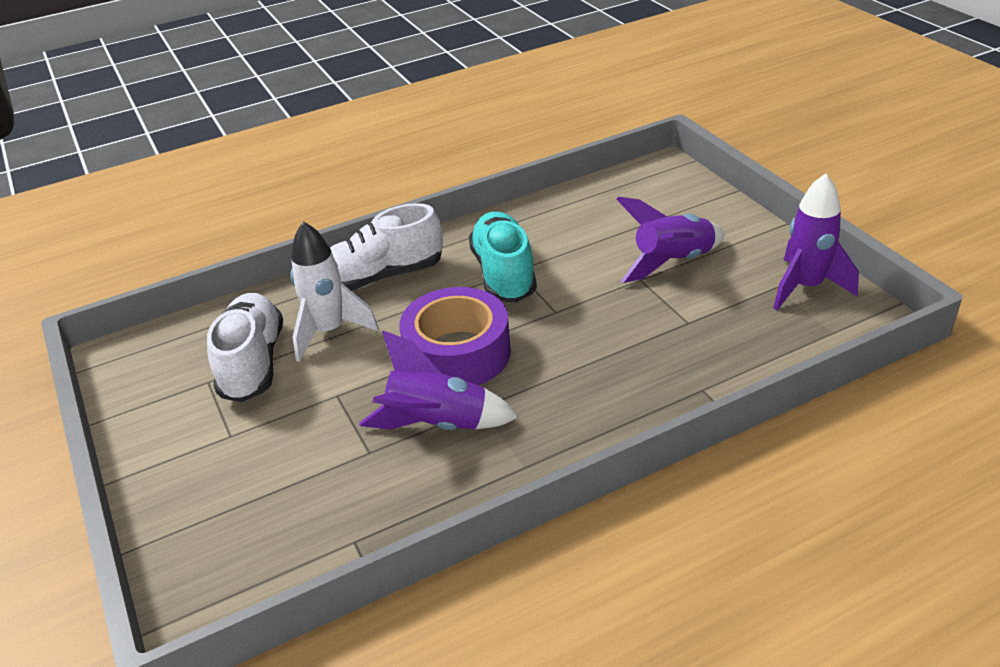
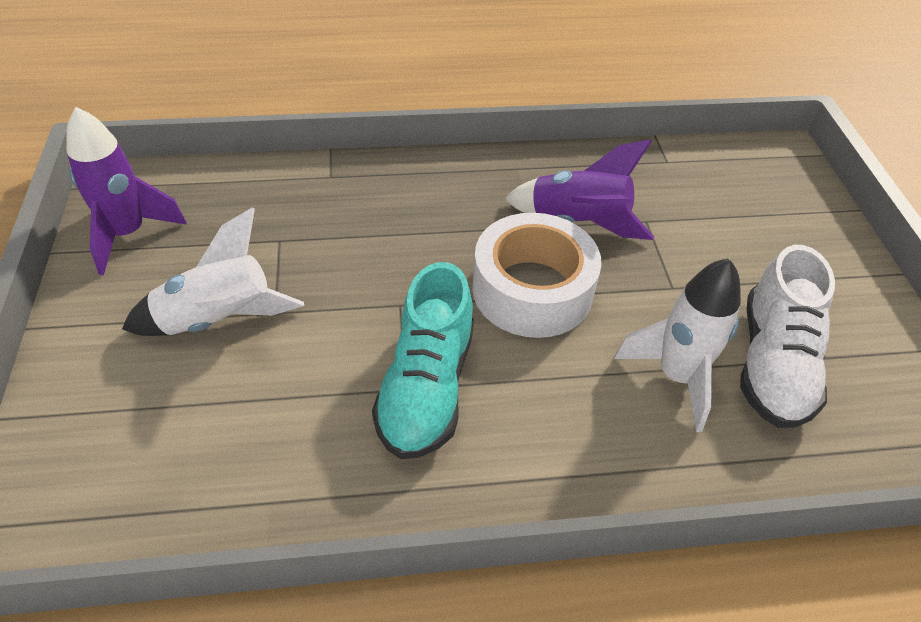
camera: 165 degrees left, 10 degrees up
(380, 277) = (595, 451): white shoe -> none
(457, 353) = (532, 290): purple tape -> white tape
(673, 263) = (218, 320): purple rocket -> white rocket

